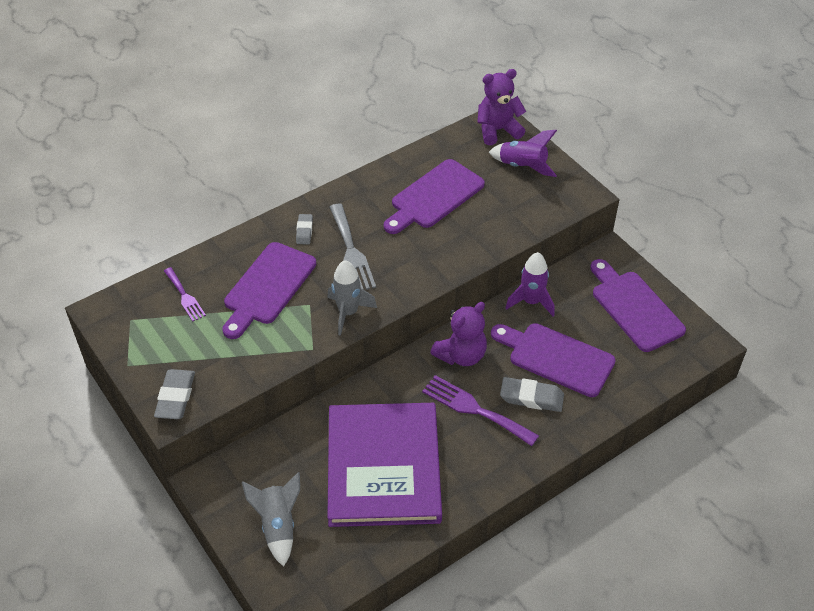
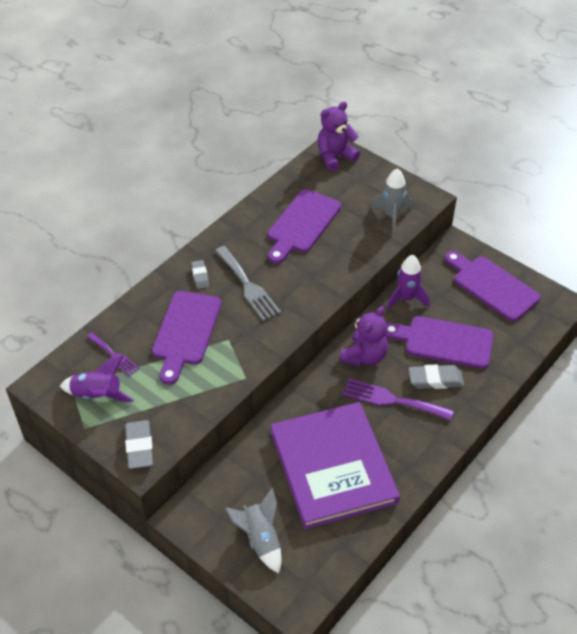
camera: 15 degrees left, 0 degrees up
(348, 313) = (265, 339): grey rocket -> grey rocket (392, 215)
(522, 166) = (367, 184): purple rocket -> purple rocket (97, 395)

